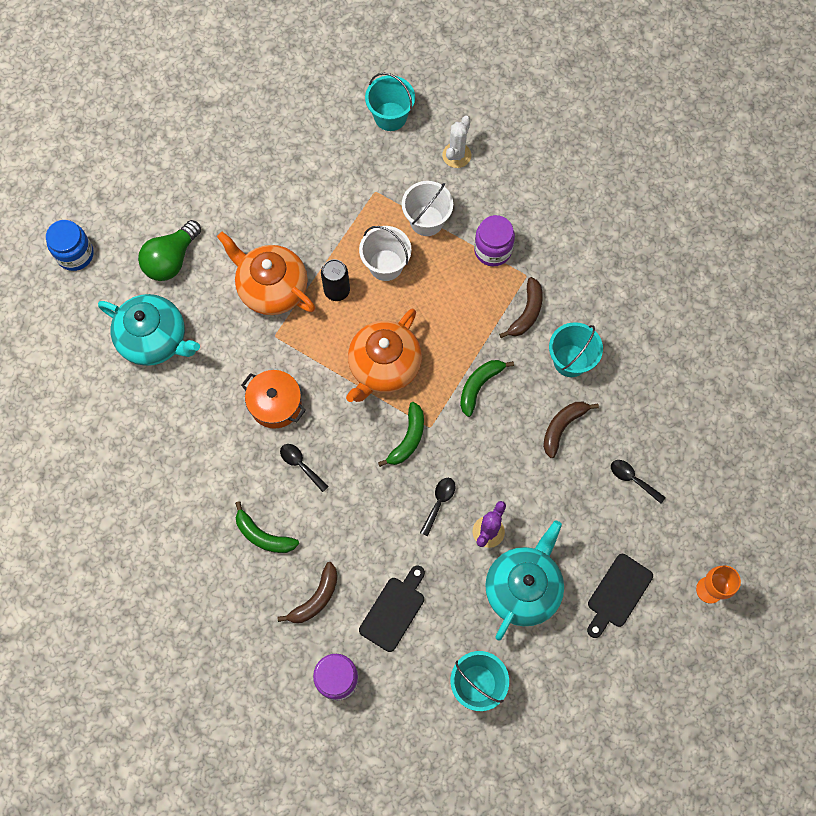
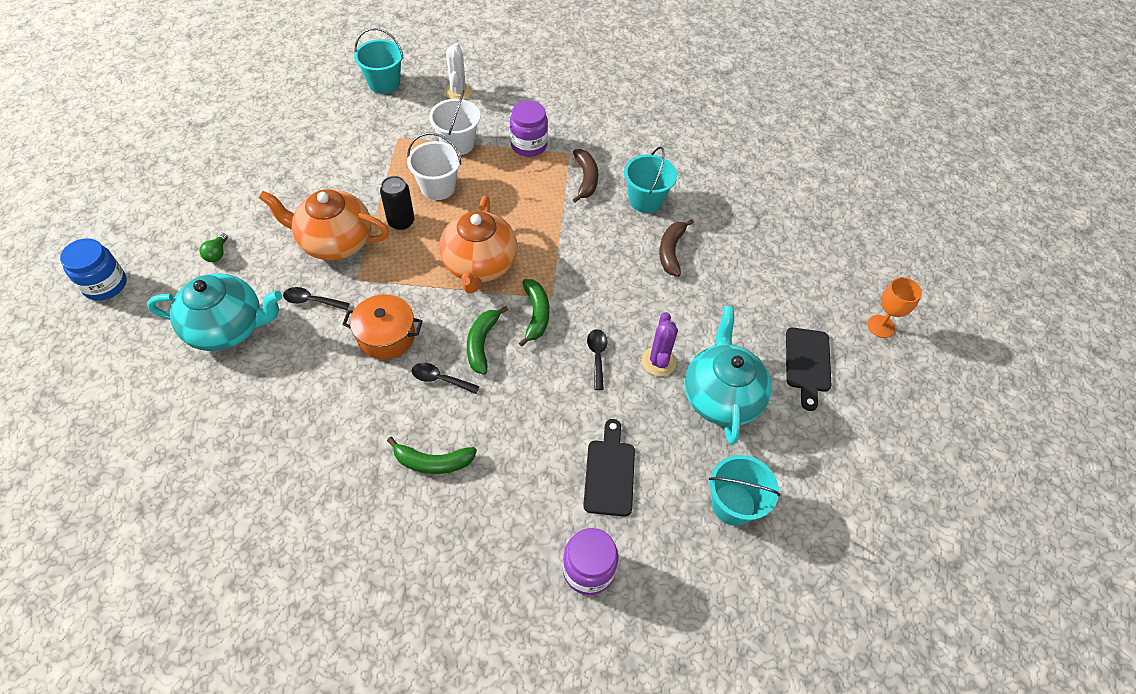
camera: 30 degrees left, 15 degrees down
(171, 260) = (217, 254): green light bulb -> green light bulb, size x0.47
(315, 598) = (521, 499): brown banana -> none
(479, 386) = (578, 247): green banana -> green banana (482, 343)
(632, 479) = (757, 267): black spoon -> black spoon (311, 301)

